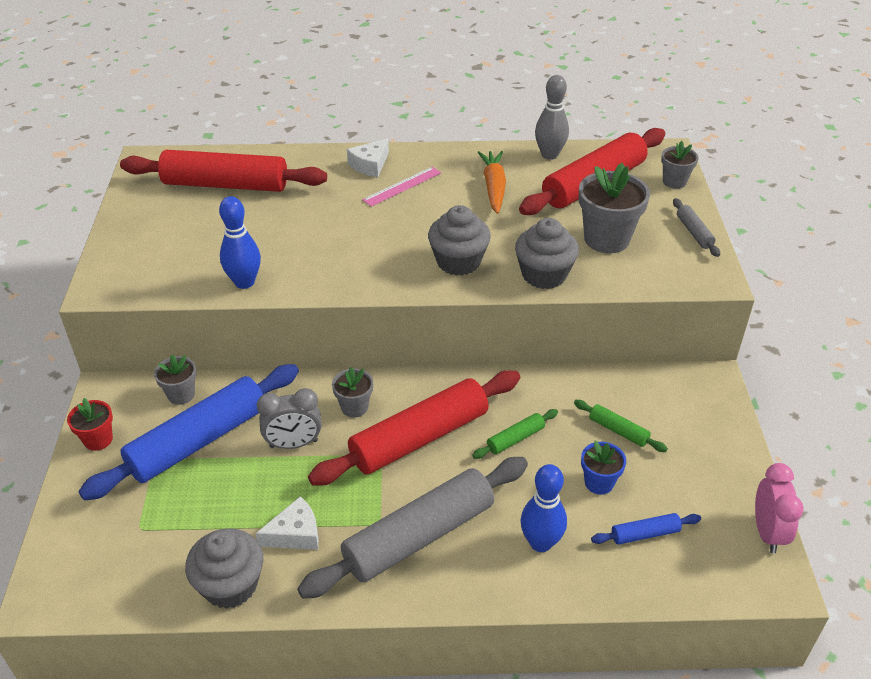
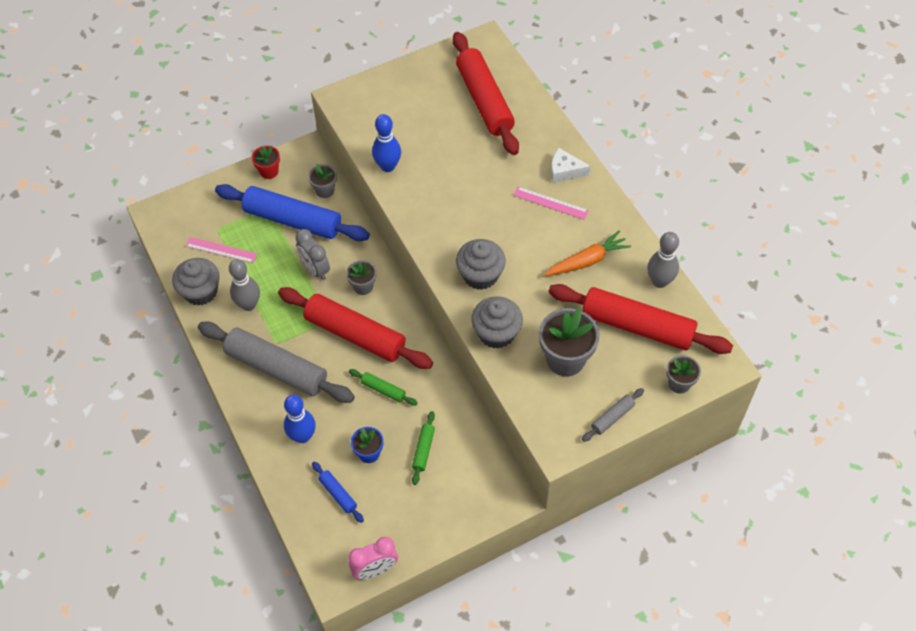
camera: 65 degrees right, 15 degrees up
(179, 536) = (221, 250): none -> pink ruler
(295, 534) = (249, 304): white cheese -> grey bowling pin

